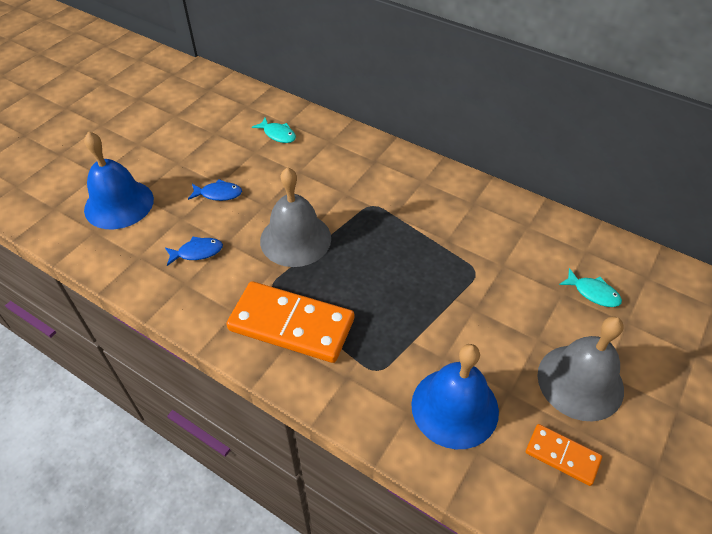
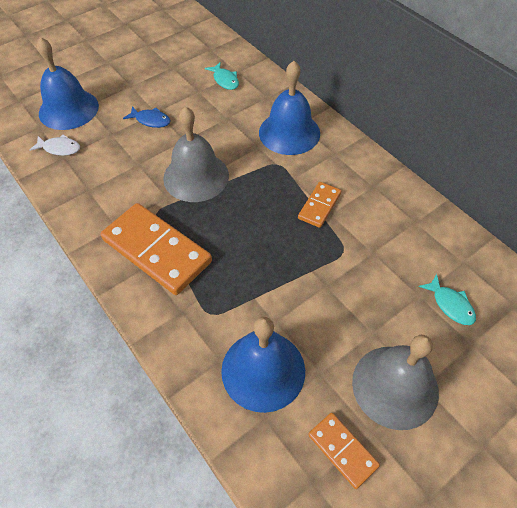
camera: 20 degrees right, 5 degrees up
(130, 248) = (59, 148): none -> white fish
(197, 252) = (110, 166): blue fish -> none
(369, 171) = (289, 132): none -> blue bell
(432, 235) = (319, 206): none -> orange domino

